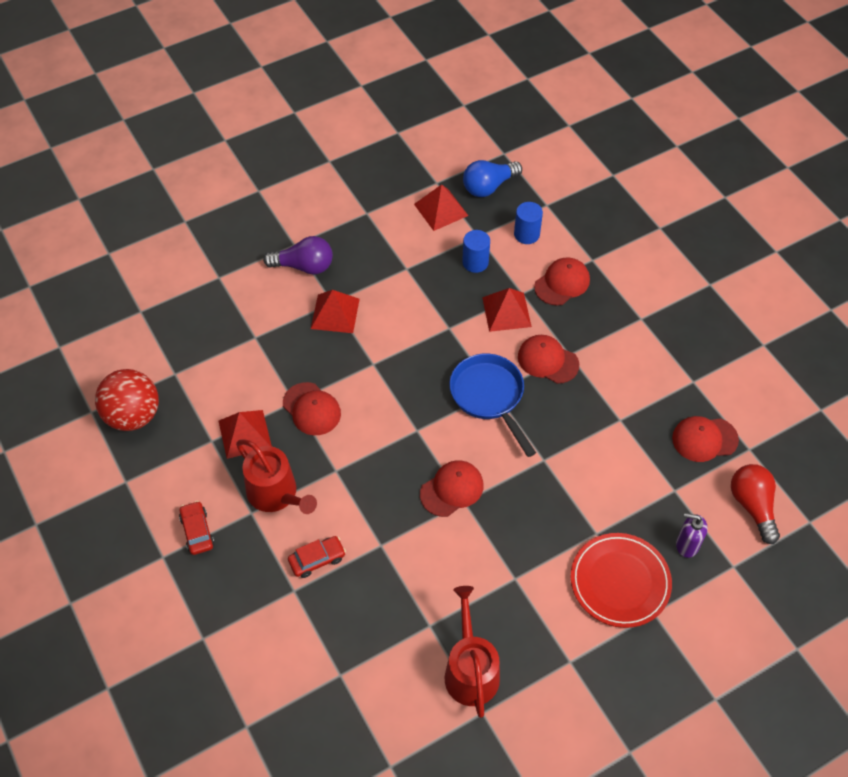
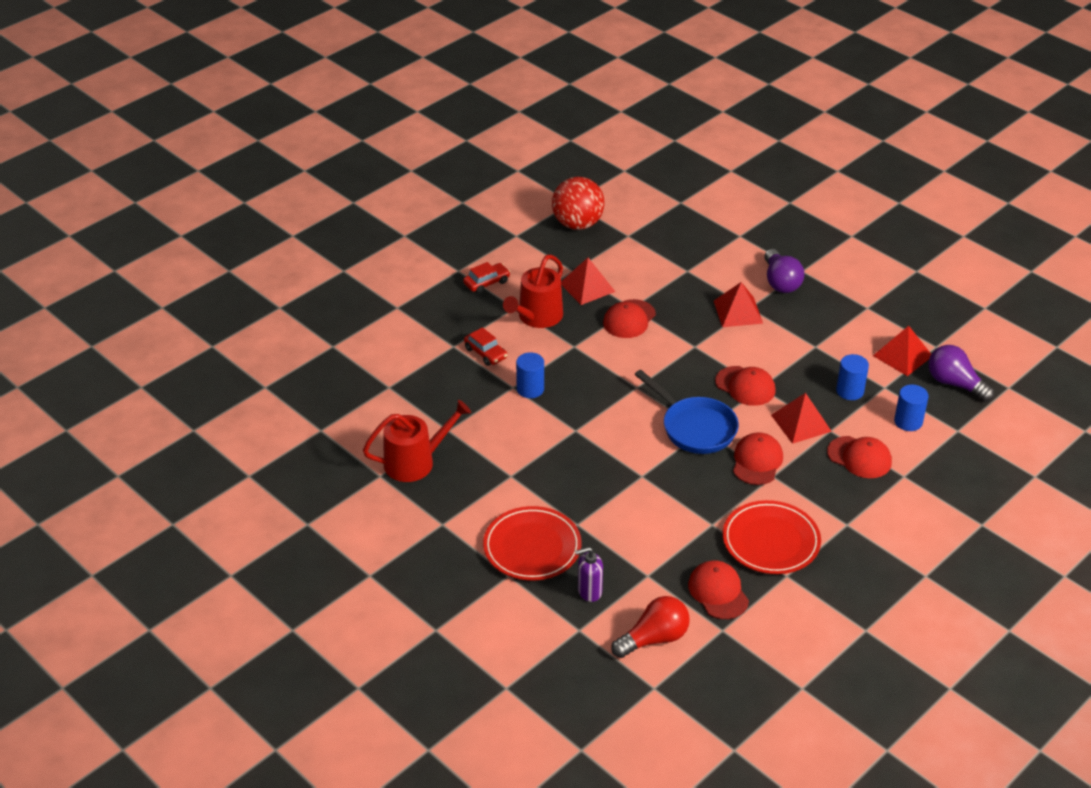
camera: 75 degrees right, 15 degrees down
(389, 529) = (530, 389): none -> blue cylinder
(452, 489) = (584, 420): red cap -> red cap (745, 386)
(488, 186) = (954, 384): blue light bulb -> purple light bulb
(489, 397) = (695, 427): blue pan -> blue pan turned 90 degrees clockwise
(650, 380) = (771, 541): none -> red plate
(687, 545) = (589, 591): purple soap dispenser -> purple soap dispenser turned 105 degrees counterclockwise

